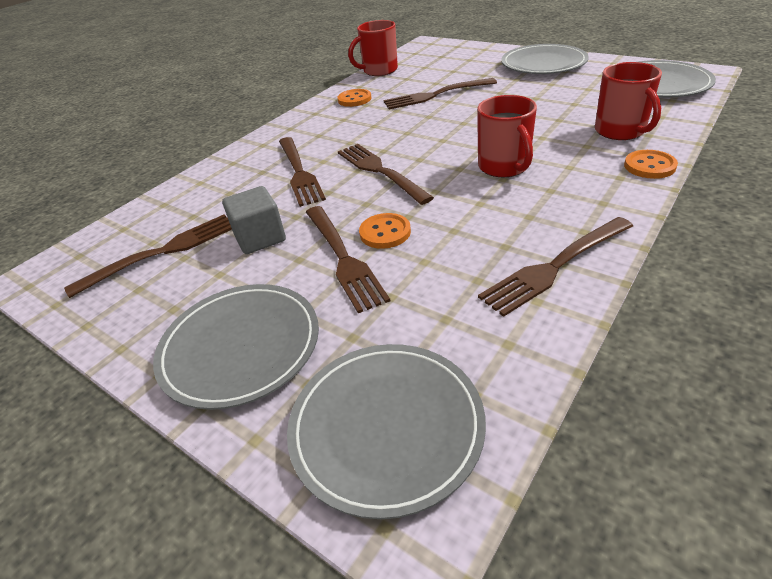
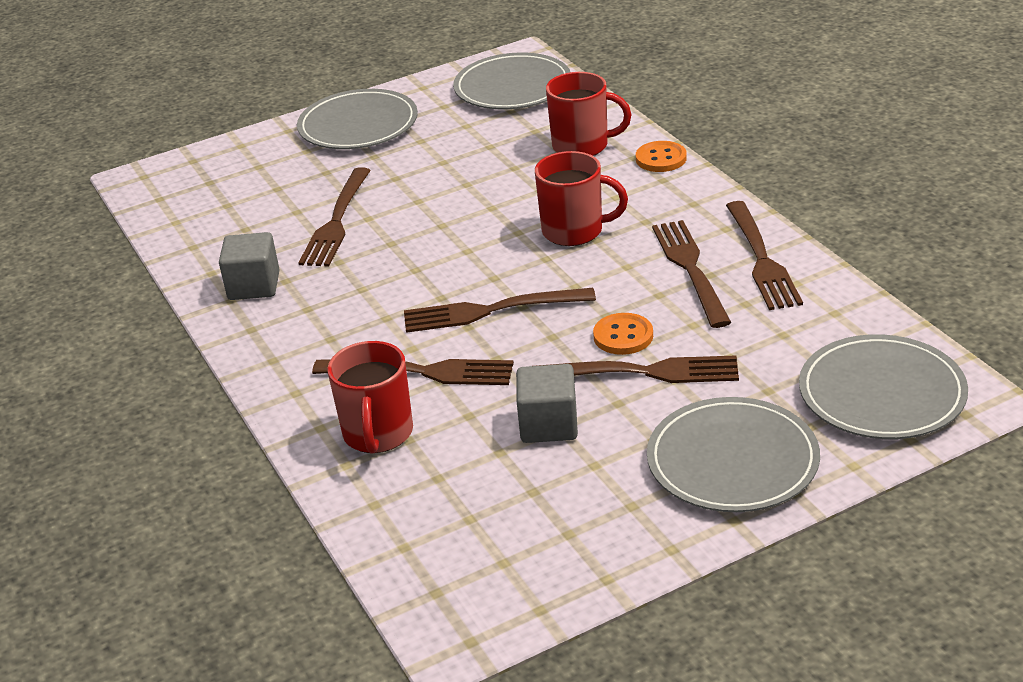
camera: 65 degrees left, 5 degrees down
(162, 252) = (505, 509): brown fork -> brown fork (690, 269)
(354, 99) = (254, 286): orange button -> grey cube
(379, 71) = (179, 243): red mug -> red mug (378, 434)

